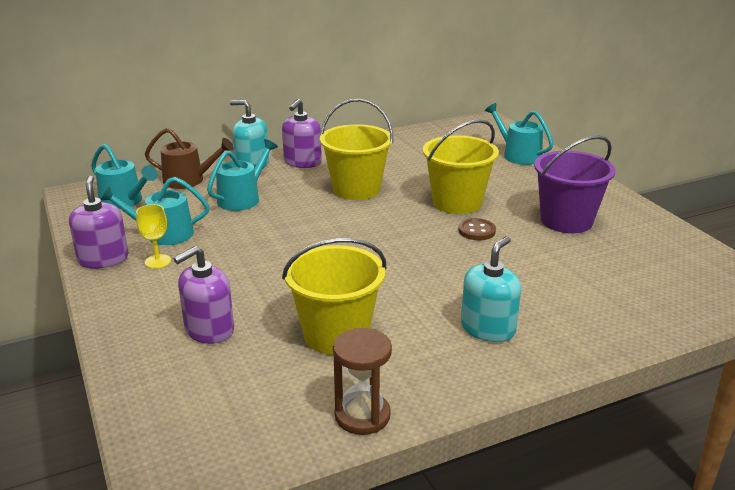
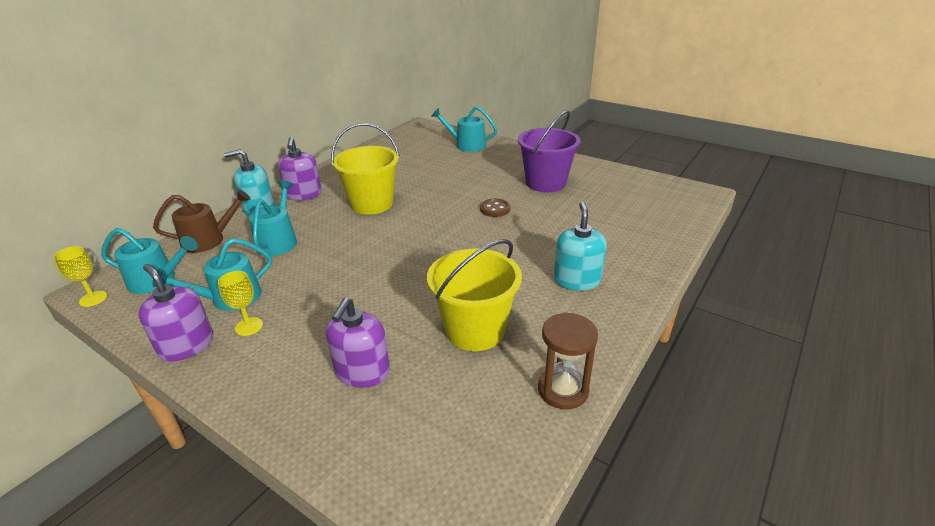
camera: 30 degrees left, 5 degrees up
(71, 201) = (93, 299): none -> yellow goblet
(457, 202) = (459, 192): yellow bucket -> none

